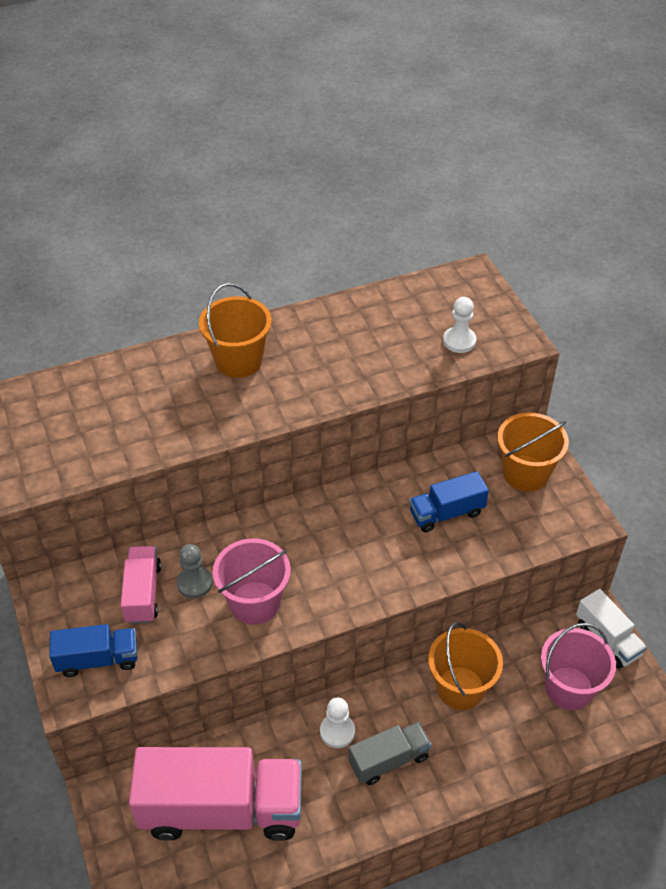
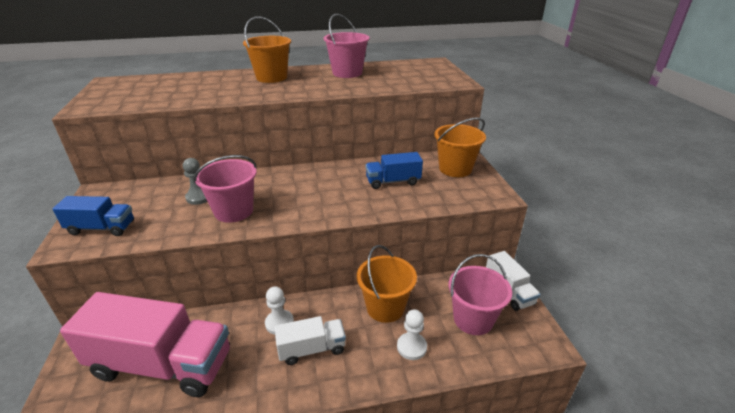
camera: 10 degrees right, 15 degrees down
(143, 593) = (161, 198): pink truck -> none
(348, 331) = (347, 73): none -> pink bucket
(389, 760) = (312, 349): grey truck -> white truck
(459, 341) = (417, 80): white pawn -> white pawn (411, 347)

